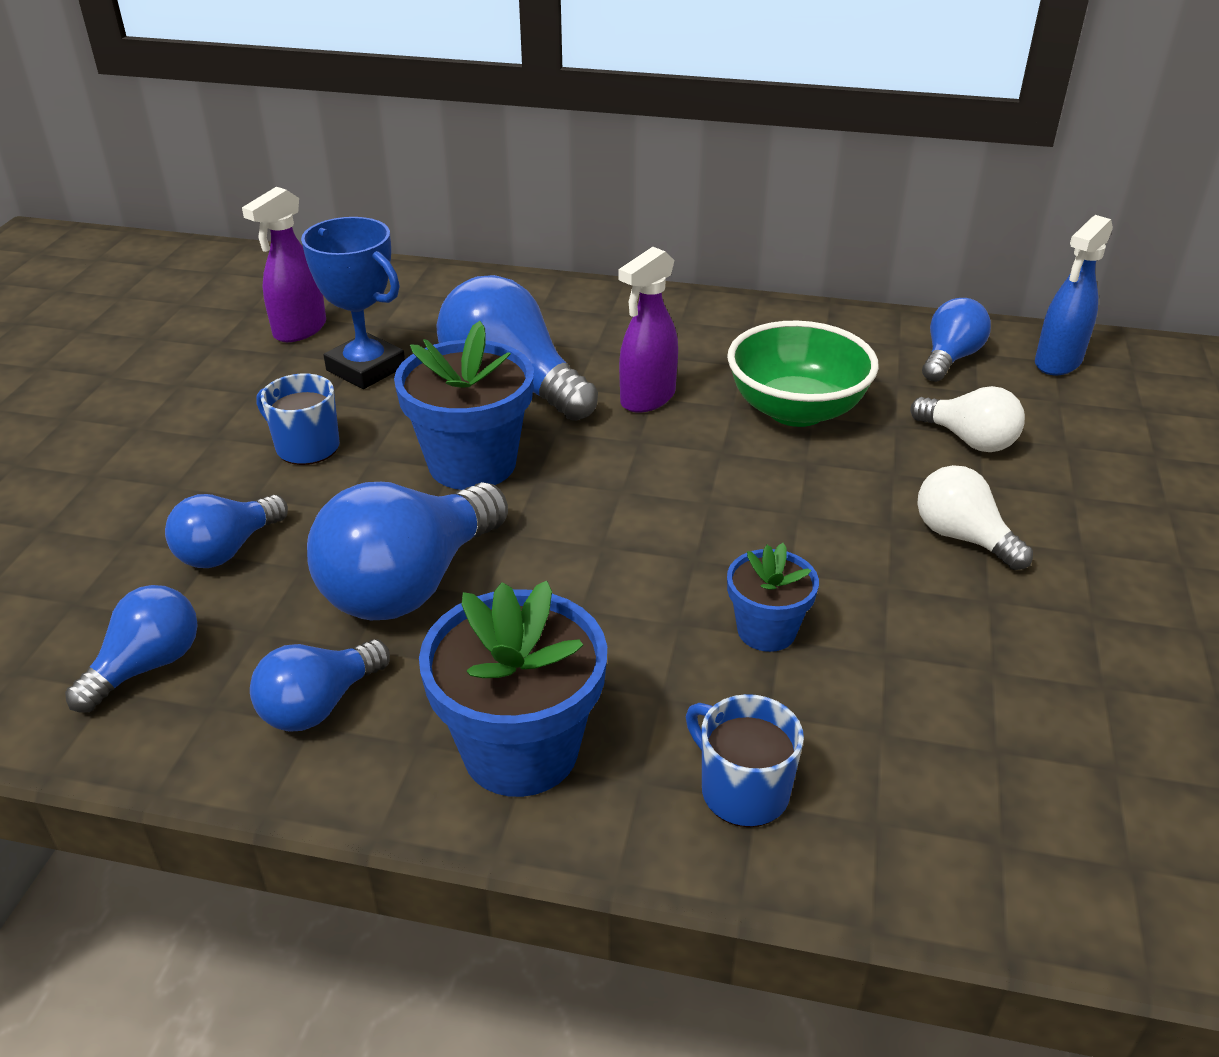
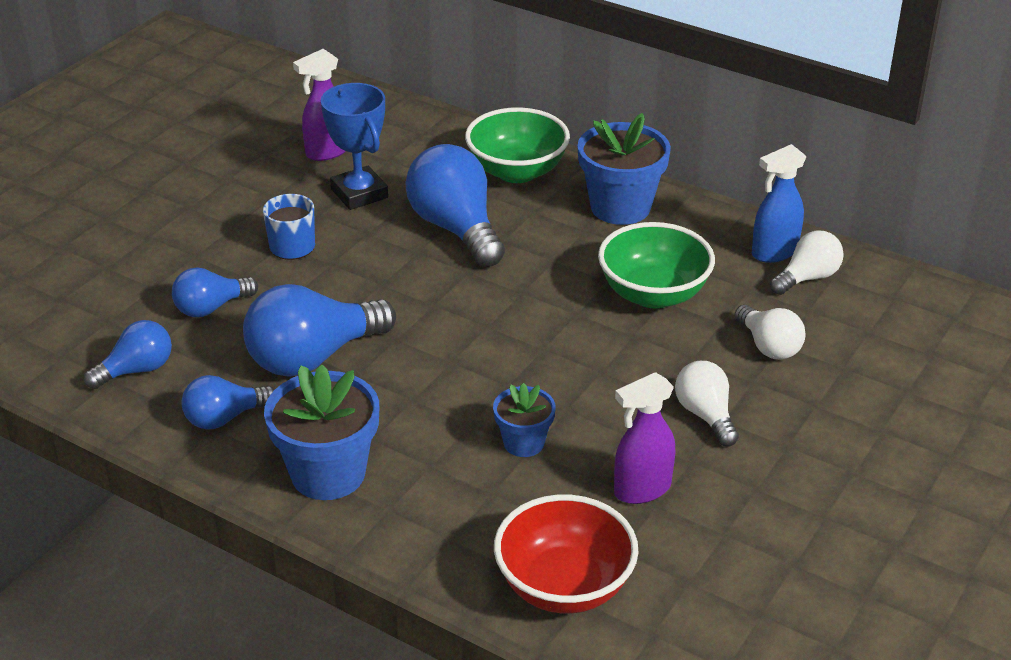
camera: 20 degrees right, 0 degrees up
(472, 464) = (396, 283): blue flower pot -> blue flower pot (620, 207)
(547, 310) = (517, 171): none -> green bowl
(647, 399) = (548, 261): purple spray bottle -> purple spray bottle (641, 489)
(742, 790) = (445, 530): blue mug -> none
(949, 358) = (807, 278): blue light bulb -> white light bulb
(963, 828) = (564, 586): none -> red bowl
(1057, 363) = (894, 300): blue spray bottle -> blue spray bottle (774, 252)

